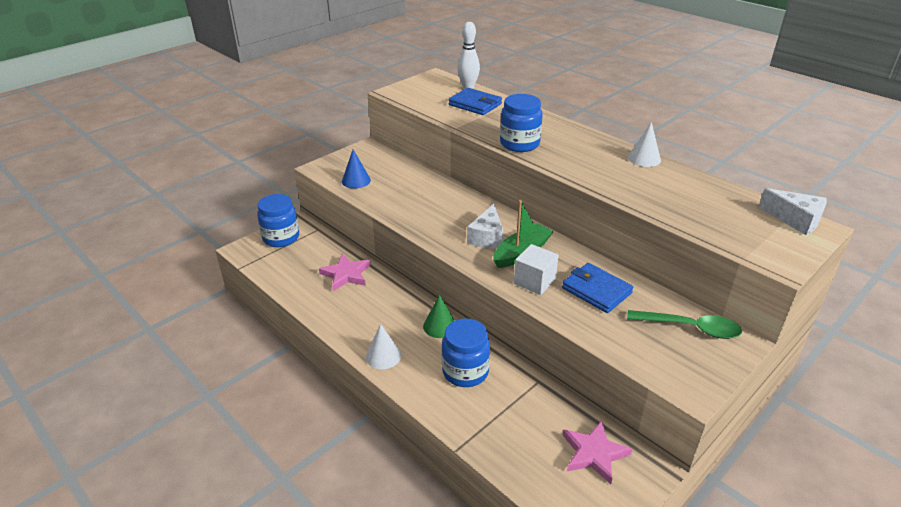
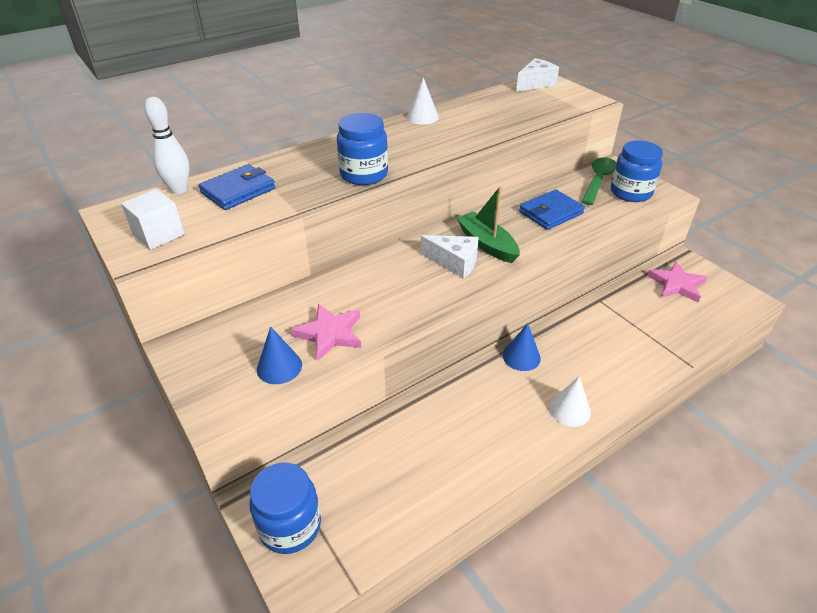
camera: 80 degrees left, 5 degrees up
(346, 274) = (410, 439): pink star -> pink star (330, 334)
(439, 326) = (521, 357): green cone -> blue cone
(465, 371) = (590, 346): blue jar -> blue jar (630, 192)
(534, 281) = (535, 244): white cube -> white cube (158, 234)

